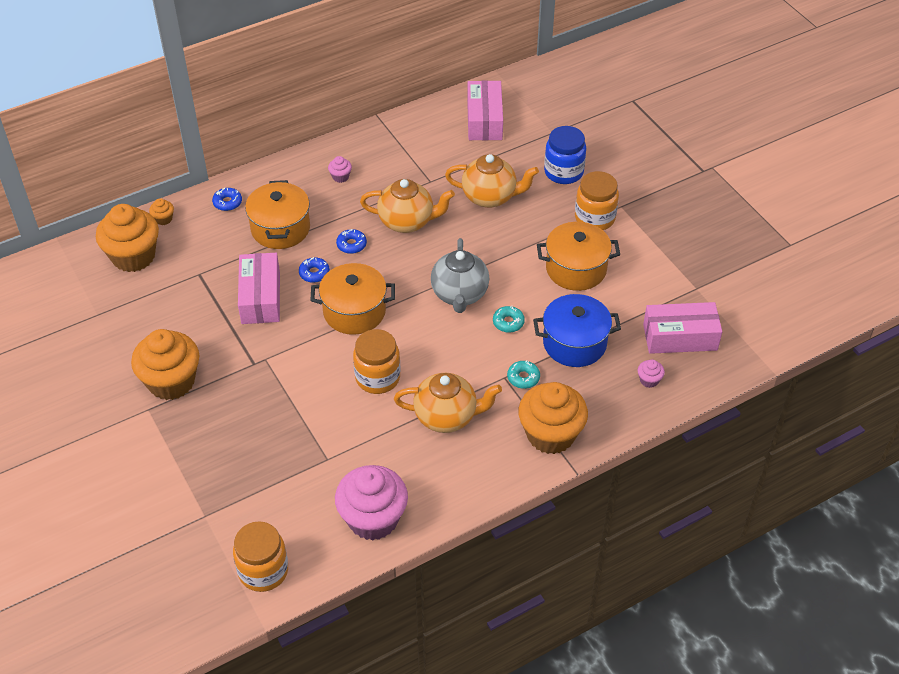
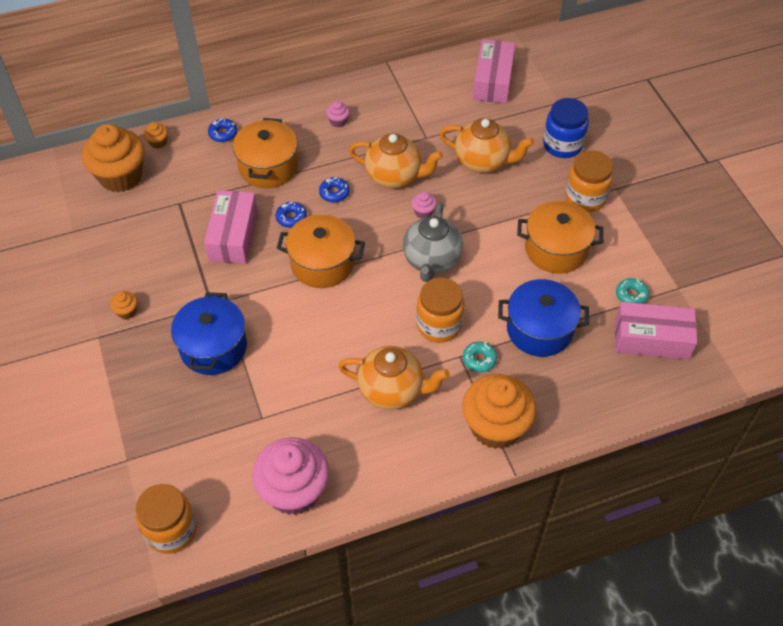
camera: 10 degrees right, 5 degrees up
(171, 382) = (127, 311): orange cupcake -> orange cupcake, size x0.41
(265, 402) = (213, 347): none -> blue pot
(377, 378) = (331, 337): orange jar -> orange jar (439, 325)
(508, 322) = (475, 297): turquoise donut -> turquoise donut (631, 295)
(649, 380) = (610, 382): pink cupcake -> pink cupcake (423, 212)

